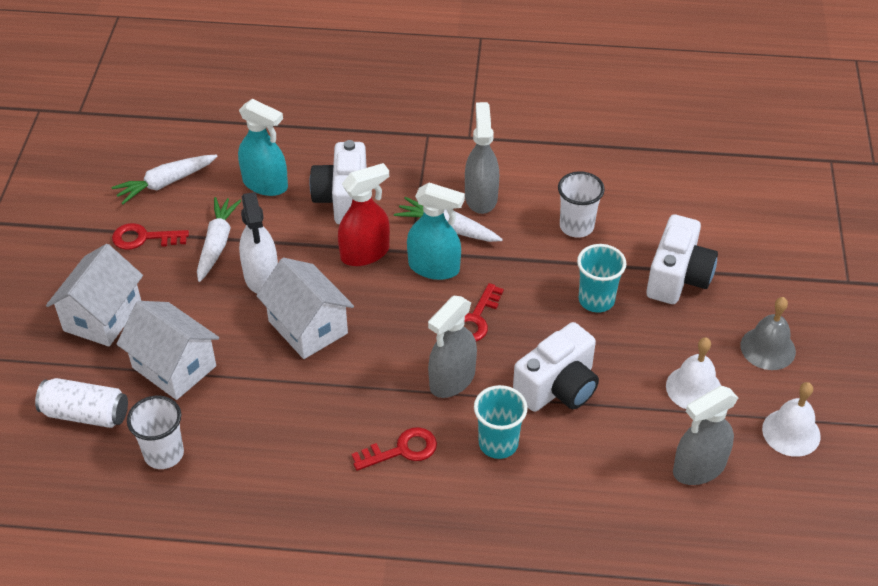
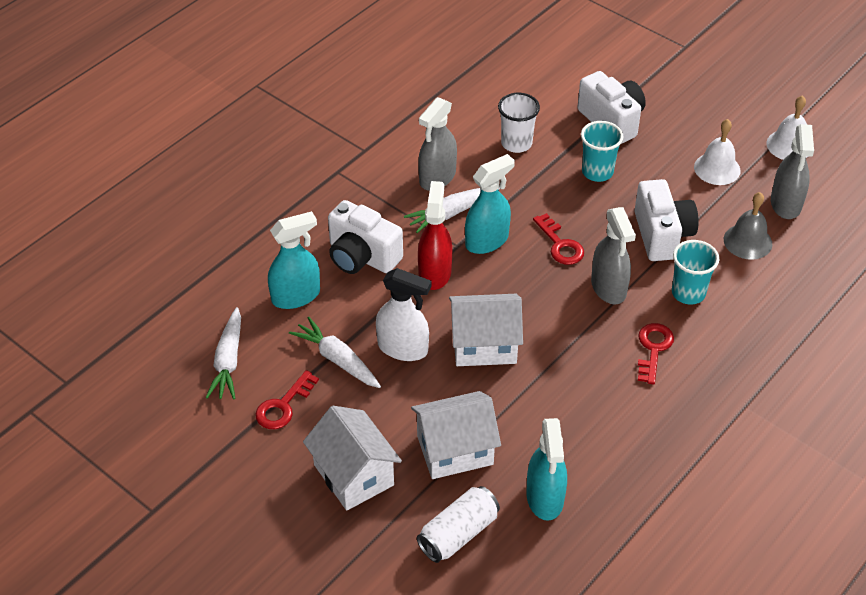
camera: 55 degrees left, 0 degrees up
(164, 454) = (545, 498): white cup -> turquoise spray bottle
(481, 197) = (437, 177): grey spray bottle -> grey spray bottle turned 90 degrees counterclockwise
(768, 348) = (711, 115): grey bell -> grey bell (747, 241)

